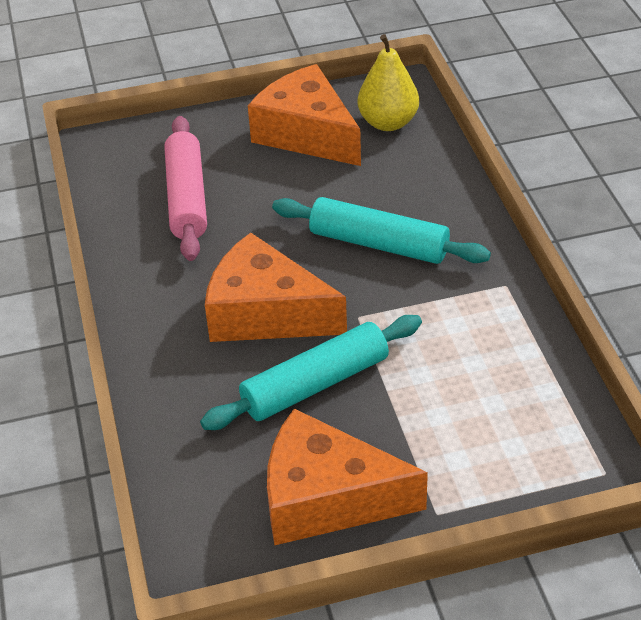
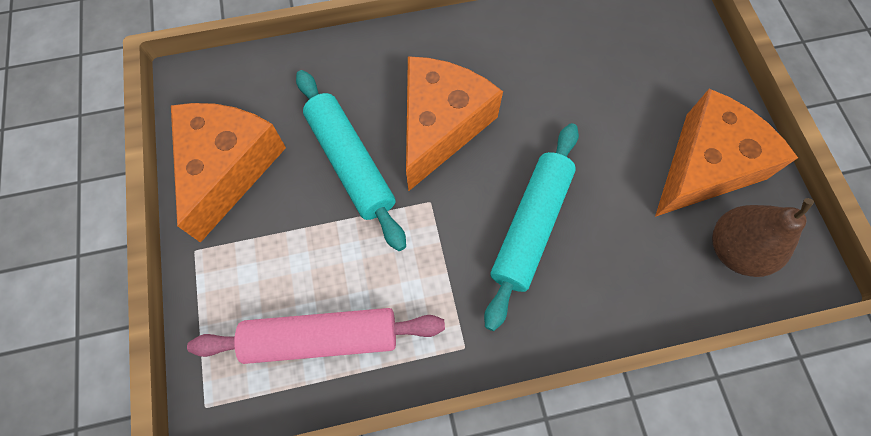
camera: 90 degrees right, 25 degrees up
(187, 198) = (597, 62): pink rolling pin -> pink rolling pin (321, 338)
(388, 122) = (734, 249): yellow pear -> brown pear

